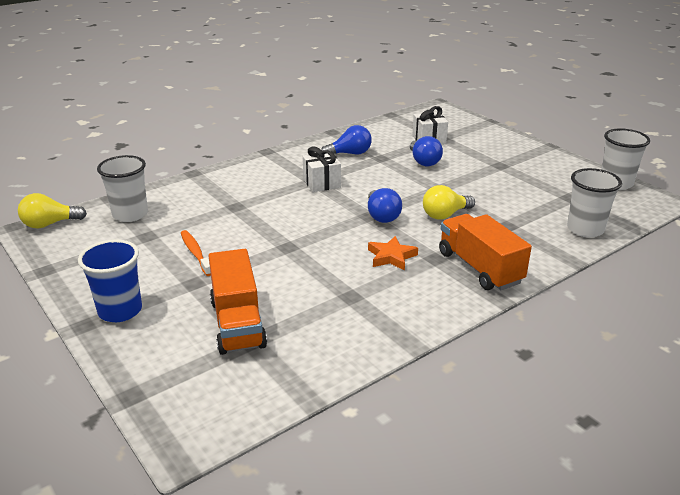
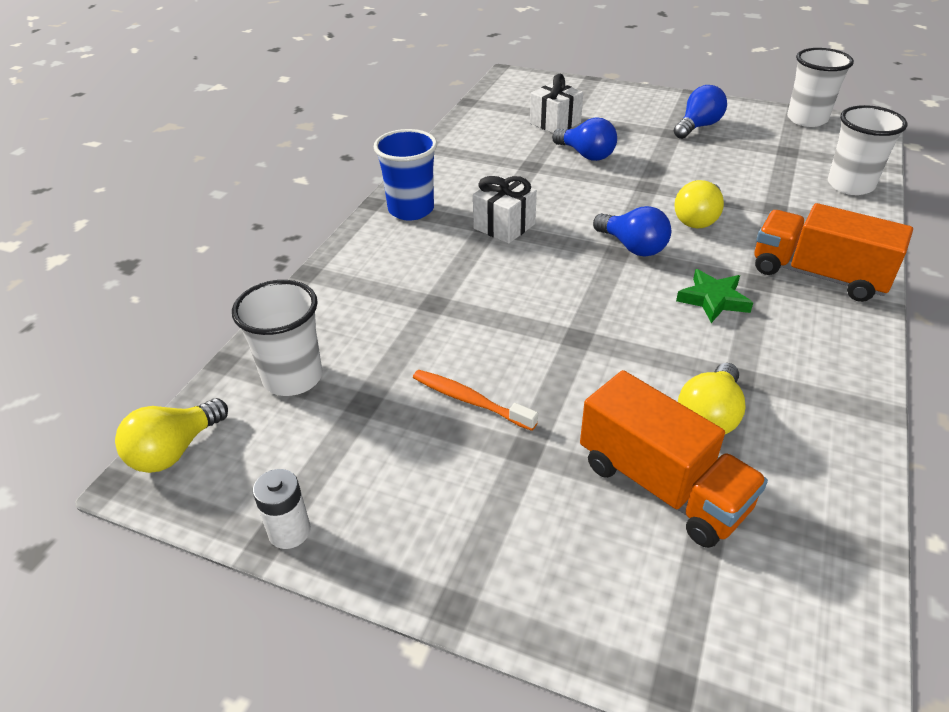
camera: 30 degrees left, 10 degrees up
(56, 271) = (289, 531): none -> white battery
(120, 311) = (479, 551): blue cup -> blue cup (411, 210)
(306, 306) = (709, 416): none -> yellow light bulb
(350, 154) = (486, 172): blue light bulb -> blue light bulb (698, 126)
(391, 257) = (713, 299): orange star -> green star

